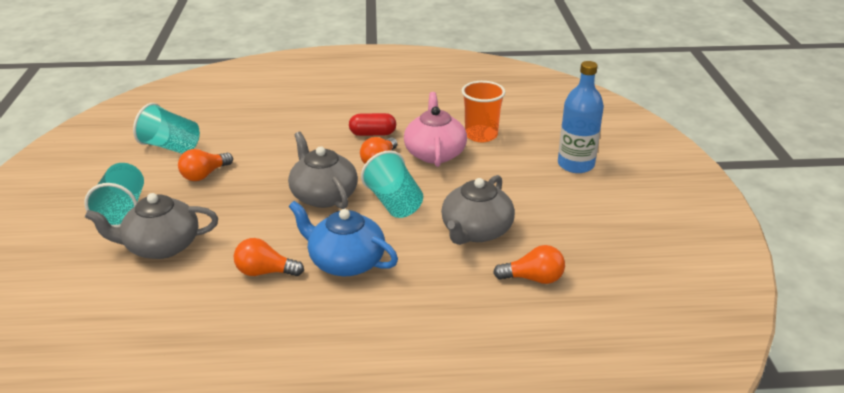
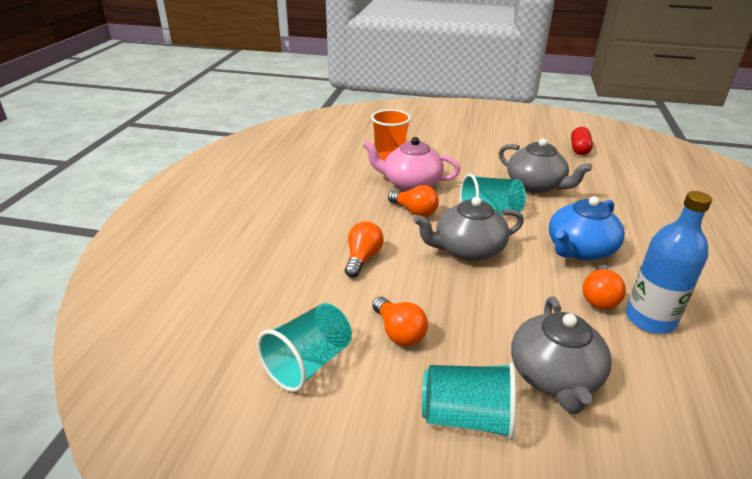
camera: 75 degrees left, 0 degrees up
(372, 134) = (358, 208): red capsule -> red capsule (579, 149)
(533, 278) = (595, 175): orange light bulb -> orange light bulb (362, 258)
(576, 164) = (451, 135): blue bottle -> blue bottle (650, 319)

